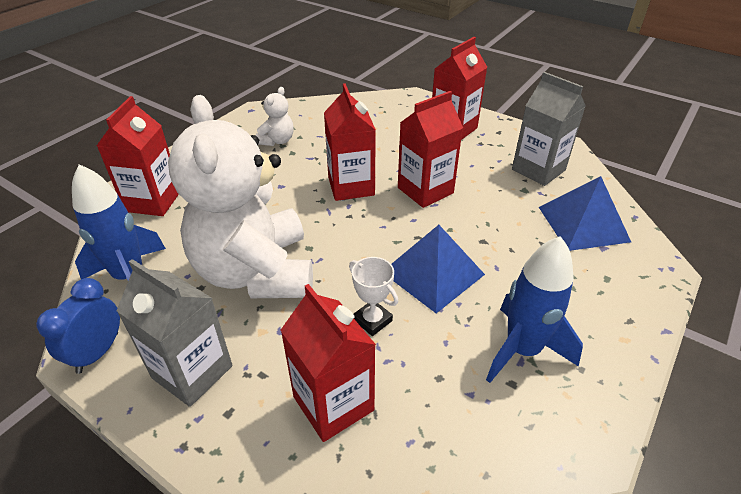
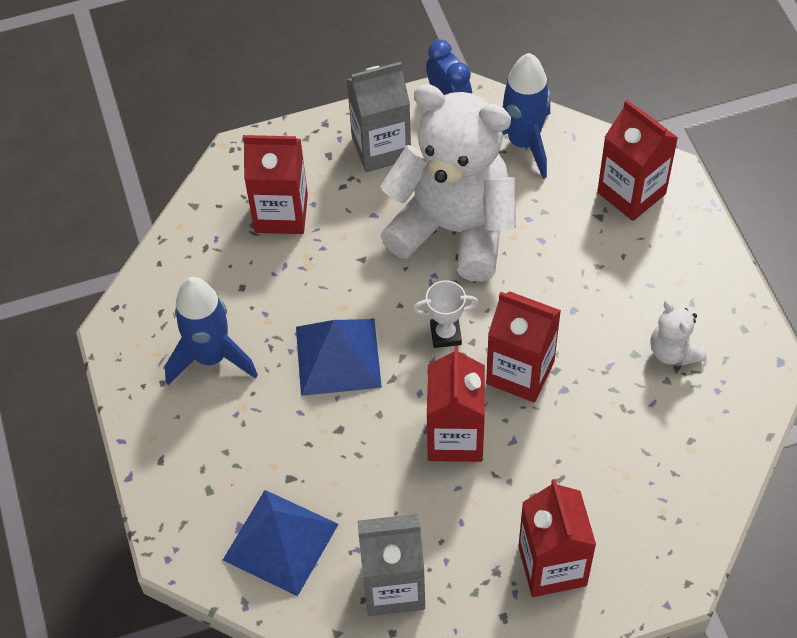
camera: 130 degrees right, 15 degrees up
(372, 320) = (328, 279): white trophy -> white trophy (445, 334)

